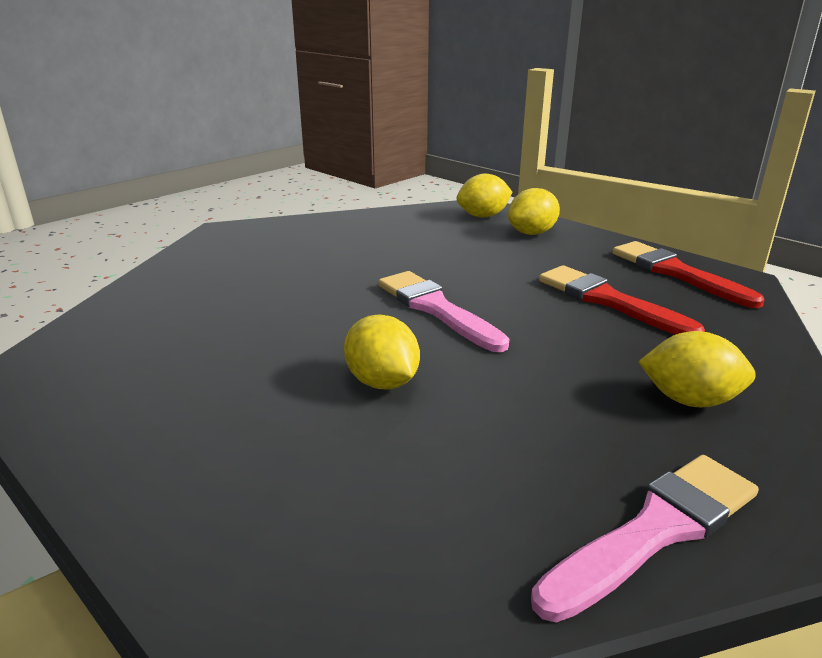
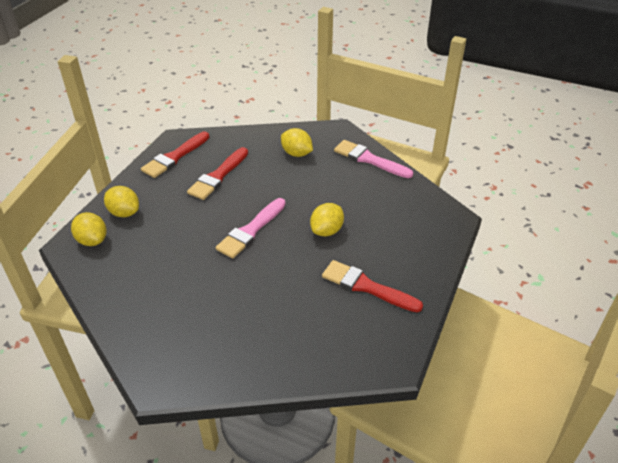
camera: 110 degrees left, 15 degrees up
(193, 392) = (366, 286): none -> red brush
(689, 400) = (296, 153): yellow lemon -> yellow lemon turned 45 degrees counterclockwise

